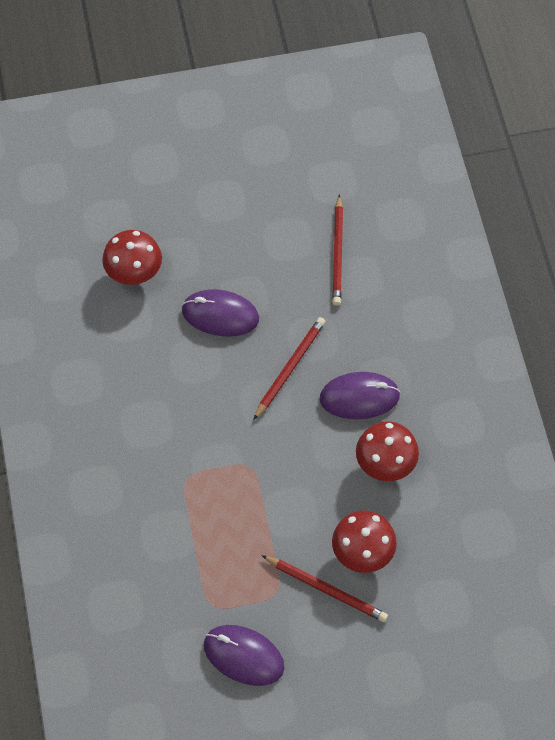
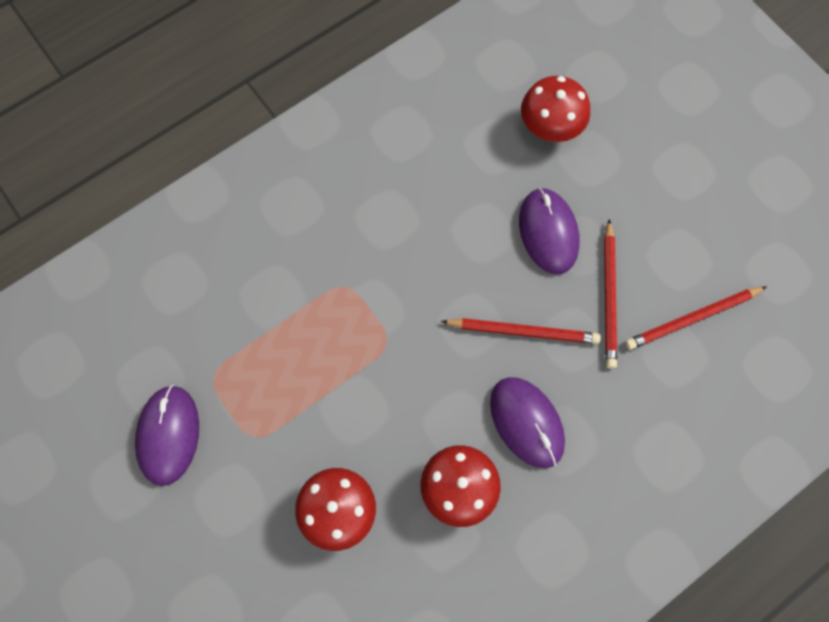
camera: 65 degrees right, 10 degrees up
(326, 589) = (279, 489): red pencil -> red pencil (609, 296)

